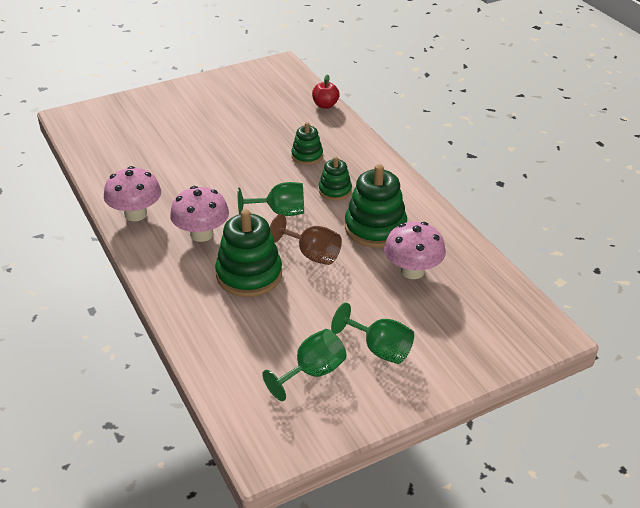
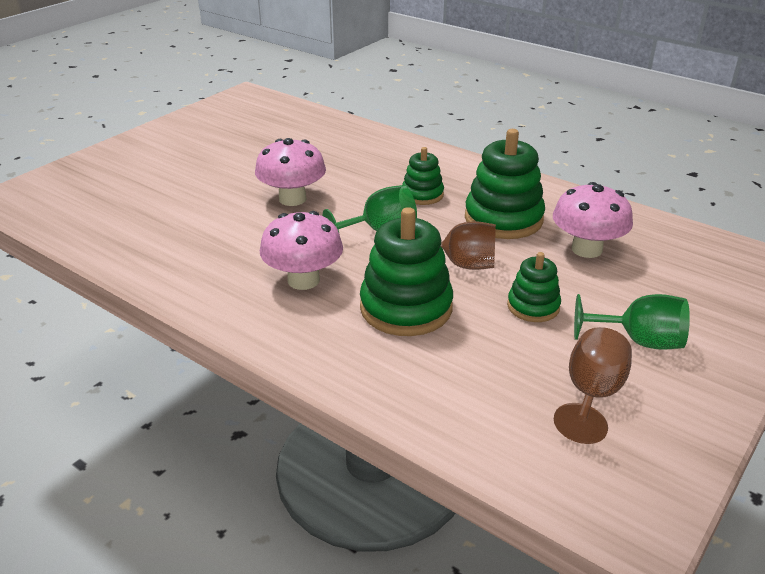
camera: 25 degrees left, 5 degrees down
(136, 214) = (193, 281): pink mushroom -> pink mushroom (292, 199)
(307, 156) = (358, 169): green stacking toy -> green stacking toy (533, 306)
(312, 372) = (592, 395): green goblet -> brown goblet
(325, 105) = (333, 120): red apple -> none

